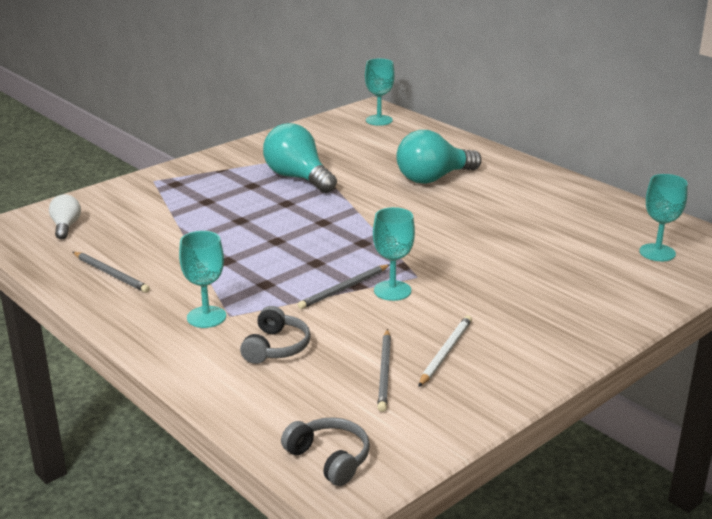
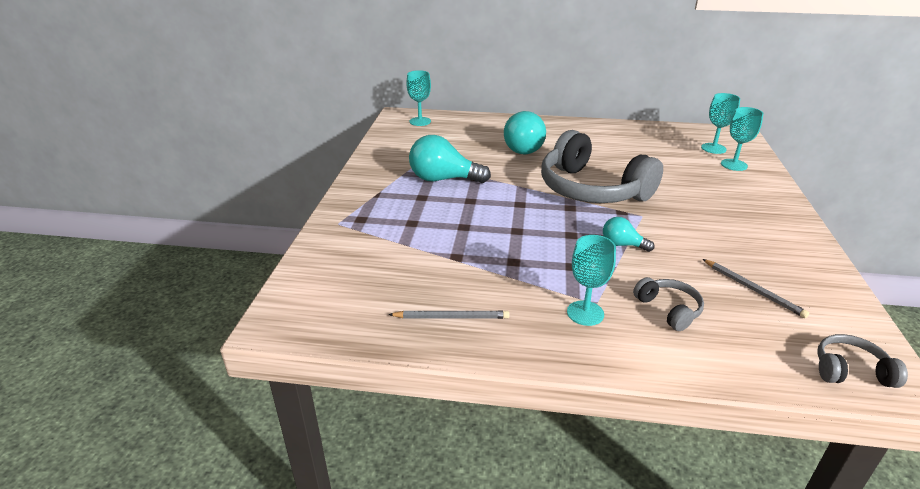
camera: 40 degrees left, 5 degrees up
(66, 227) = (335, 295): white light bulb -> none
(344, 289) = (622, 245): grey pencil -> turquoise light bulb
(392, 291) = (649, 232): turquoise goblet -> turquoise goblet (734, 165)
(417, 237) = (591, 189): none -> grey headphones
(445, 352) = (752, 258): white pencil -> none

